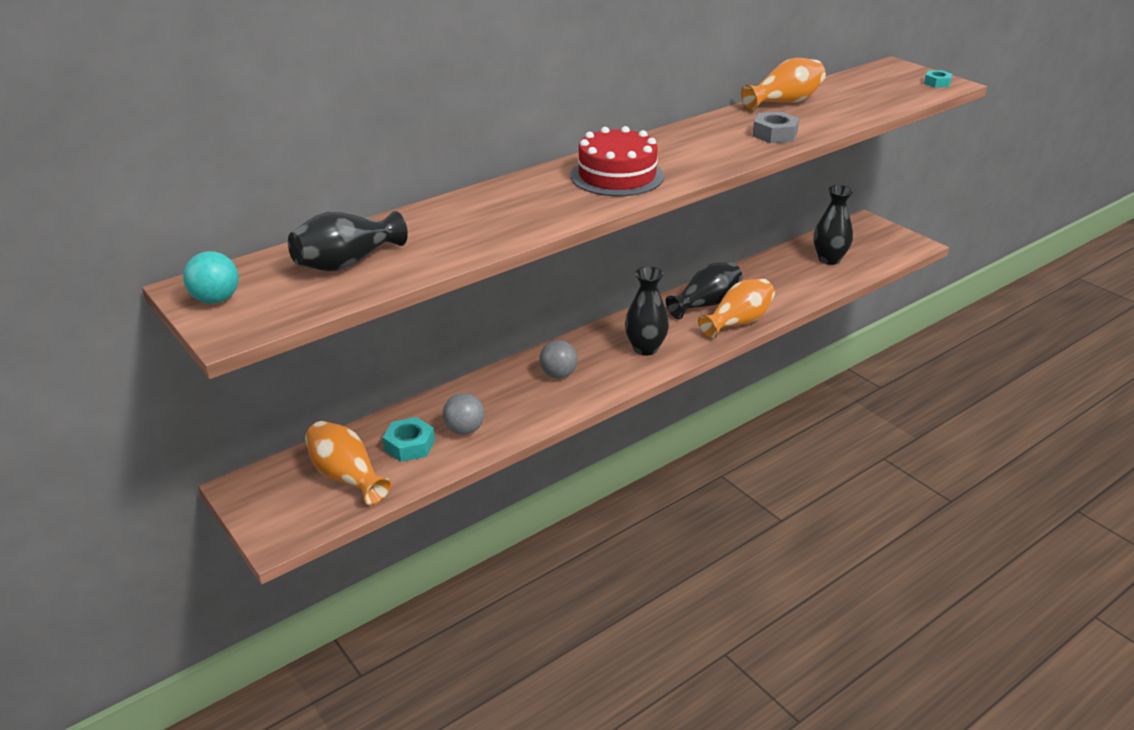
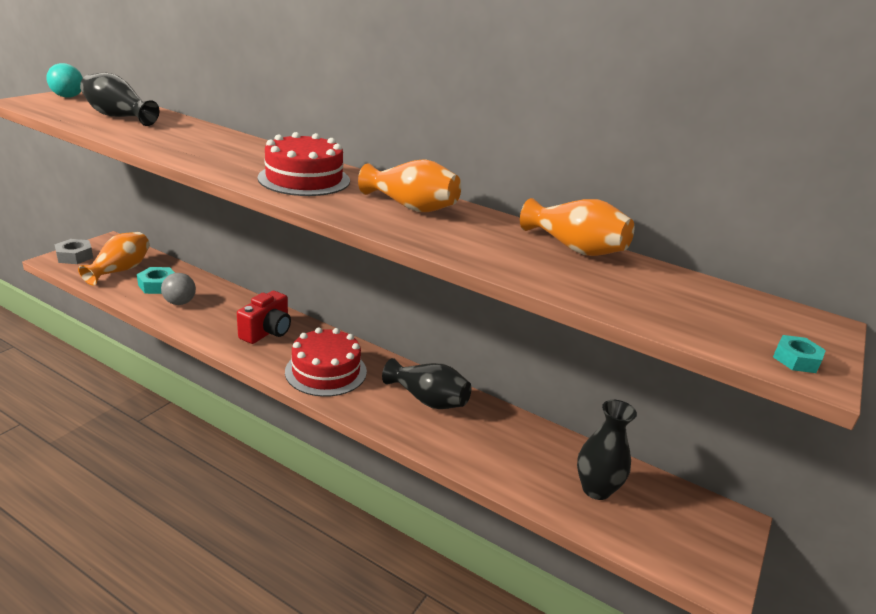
camera: 65 degrees right, 5 degrees down
(558, 375) = (267, 332): grey ball -> red camera
(645, 348) = (326, 371): black vase -> red cake
(738, 322) = (402, 425): orange vase -> orange vase (411, 207)
(775, 134) = (465, 243): grey nut -> grey nut (75, 256)

